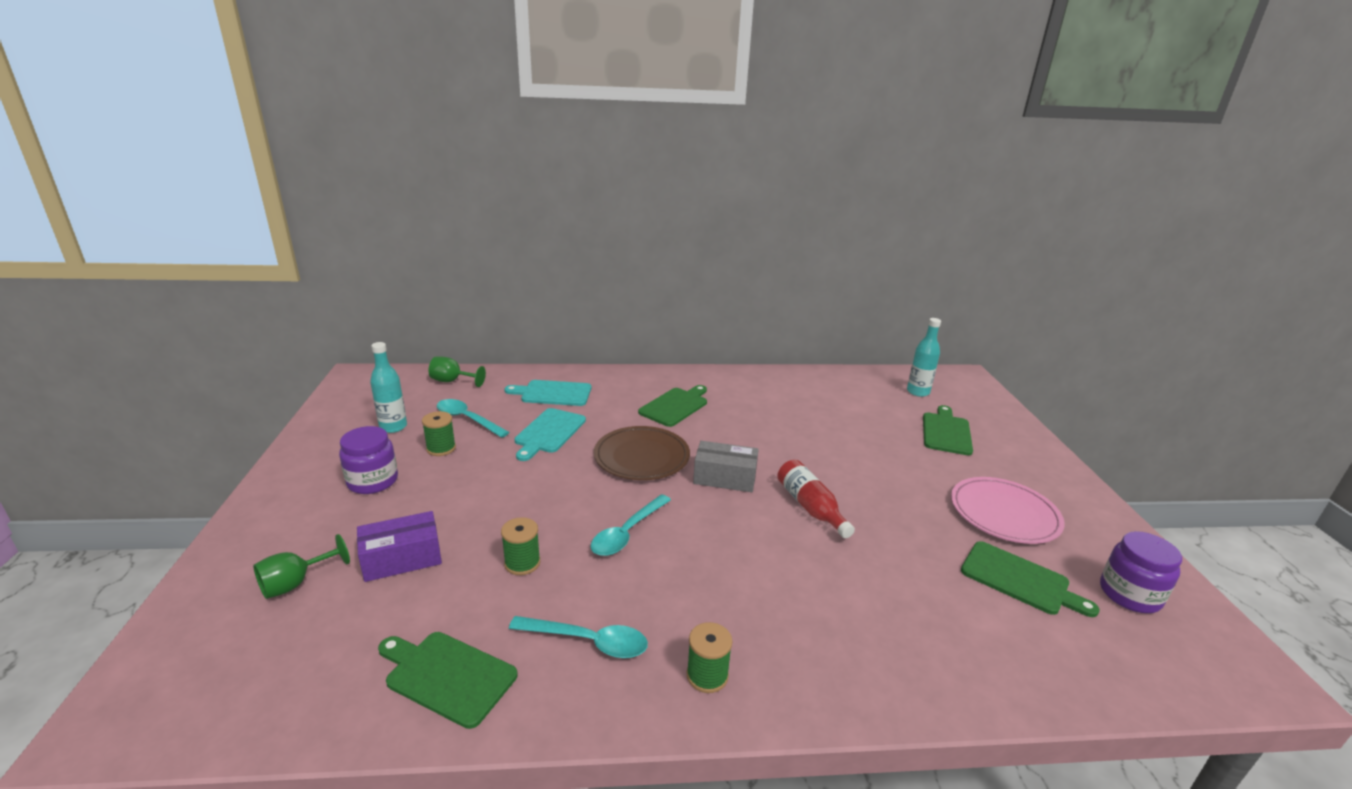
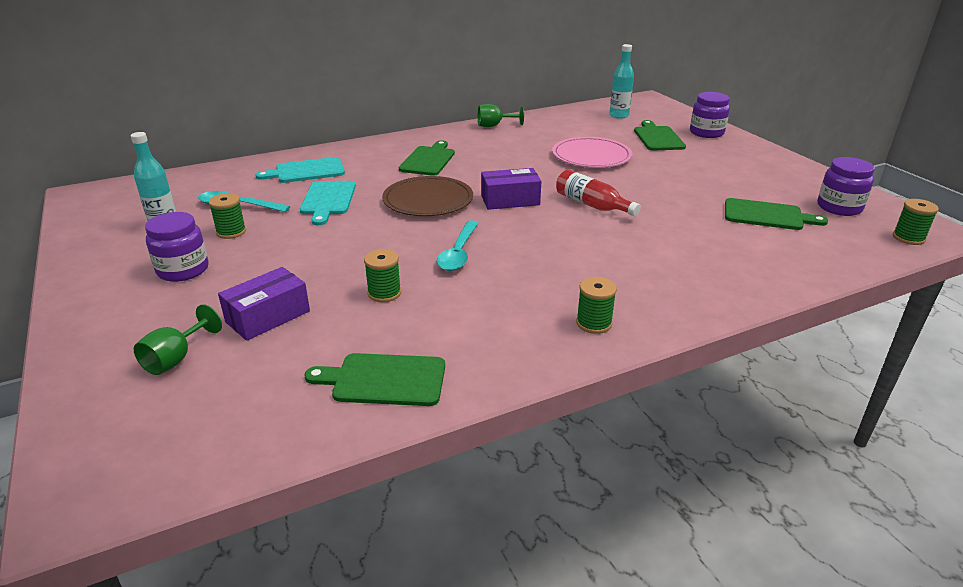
camera: 20 degrees left, 5 degrees up
(452, 381) = (194, 180): green goblet -> green goblet (494, 126)
(589, 642) = (485, 328): turquoise spoon -> none
(725, 478) = (510, 200): grey box -> purple box
(1004, 513) = (731, 179): pink plate -> pink plate (591, 156)
(1012, 438) = (706, 133): none -> purple jar
(1208, 674) = (908, 238): none -> green spool

